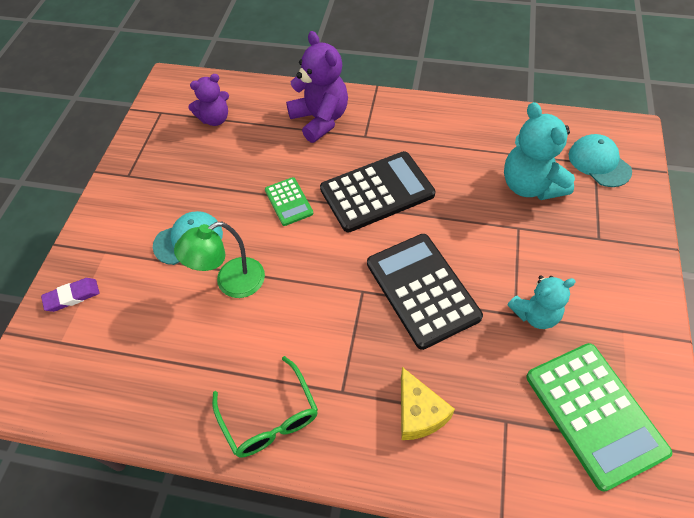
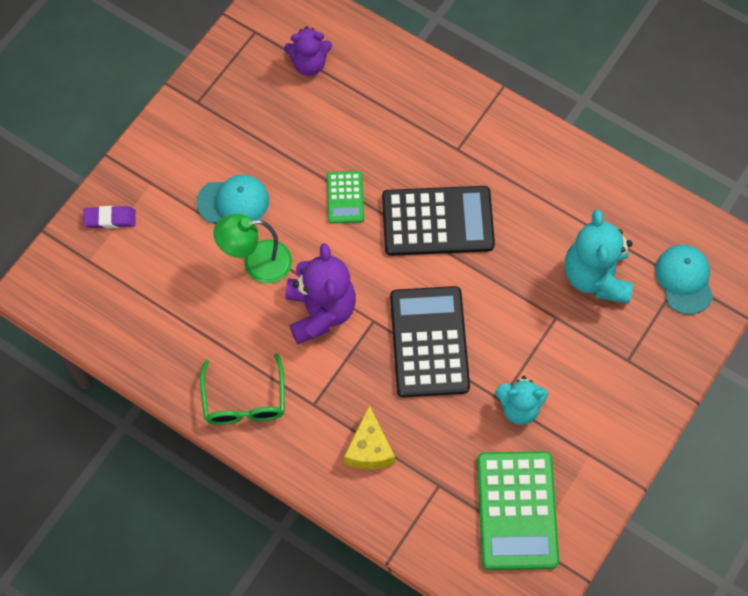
camera: 20 degrees right, 10 degrees up
(320, 120) = (420, 109): purple teddy bear -> purple teddy bear (320, 311)

